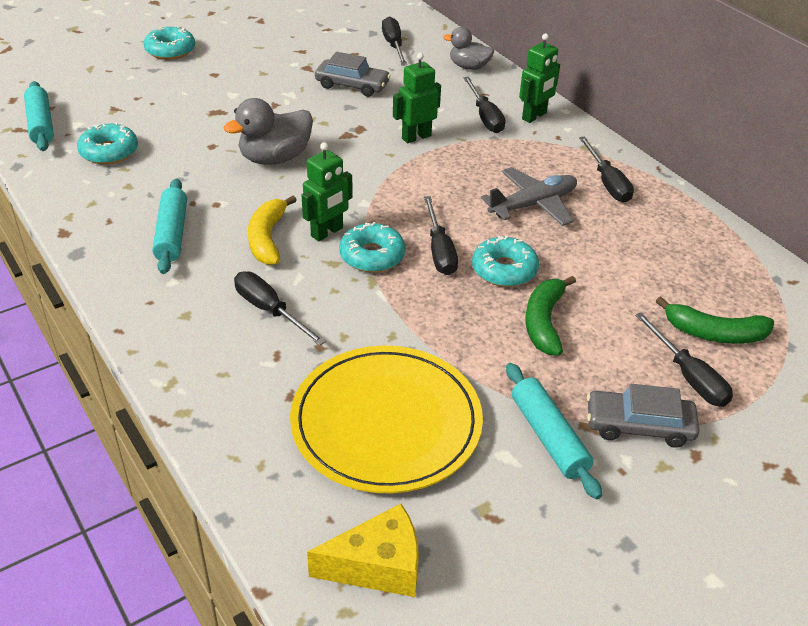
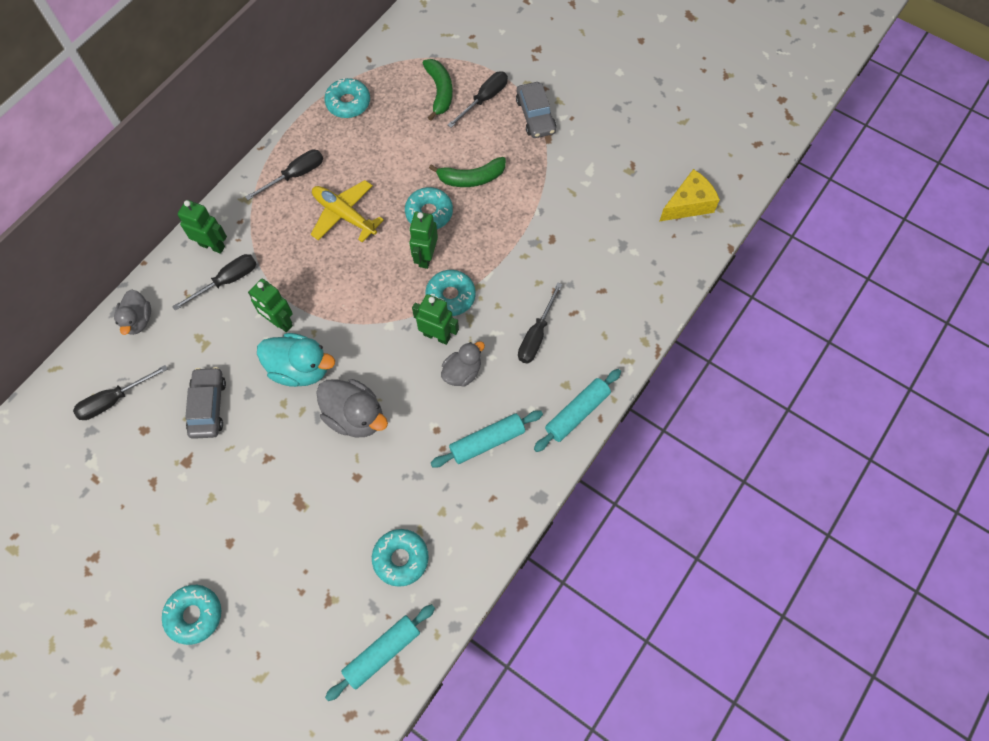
camera: 110 degrees left, 25 degrees up
(267, 238) = (462, 372): yellow banana -> grey duck
(353, 138) = (300, 369): none -> turquoise duck
(377, 566) = (688, 204): yellow cheese -> yellow cheese turned 90 degrees clockwise
(386, 422) = (596, 233): yellow plate -> none
(439, 251) = (426, 257): black screwdriver -> green robot
(533, 205) = (344, 215): grey plane -> yellow plane
(548, 437) = (565, 154): turquoise rolling pin -> turquoise rolling pin (577, 413)
(713, 245) = (348, 103): none -> turquoise donut

